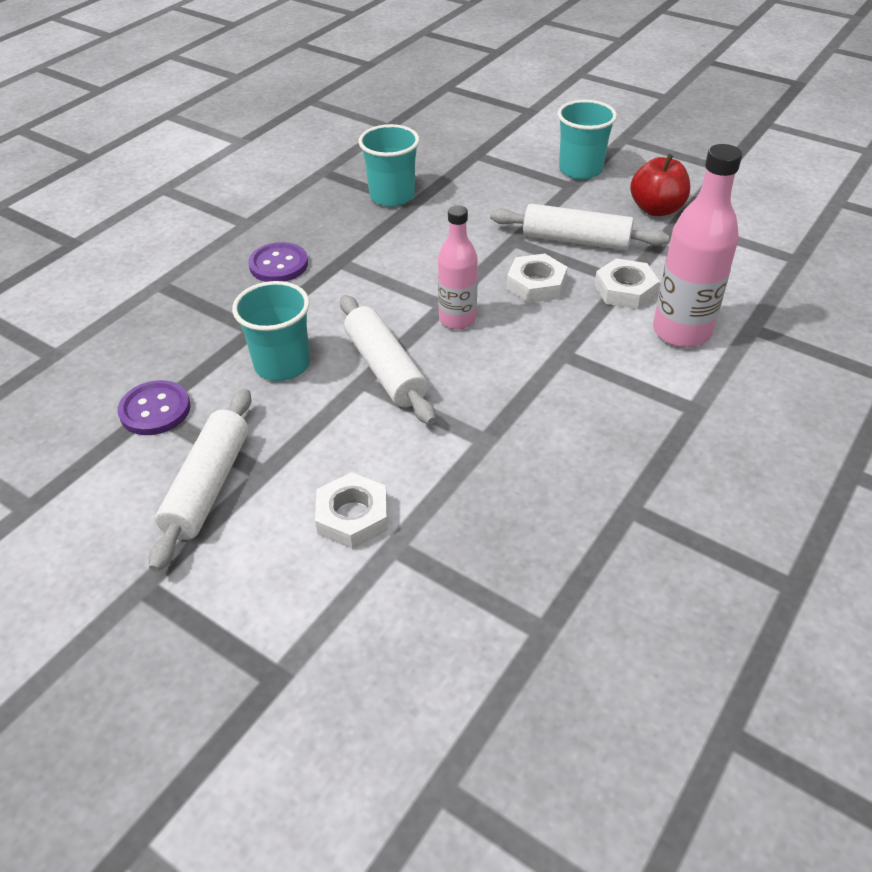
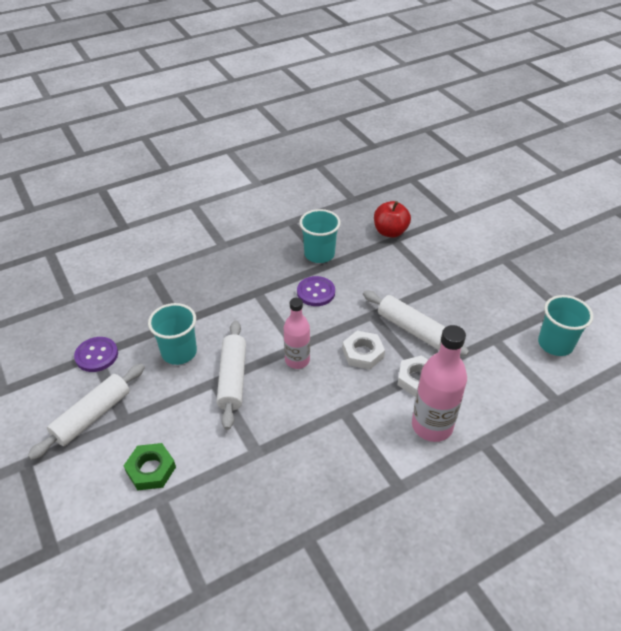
camera: 25 degrees right, 0 degrees up
(278, 265) = (221, 281): purple button -> purple button (316, 292)
(352, 516) = (151, 469): white nut -> green nut
(580, 170) = (455, 274): turquoise cup -> turquoise cup (555, 344)
(656, 209) = (484, 324): red apple -> red apple (390, 232)

